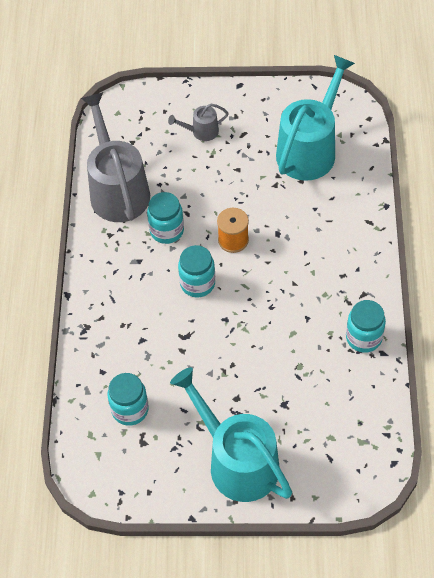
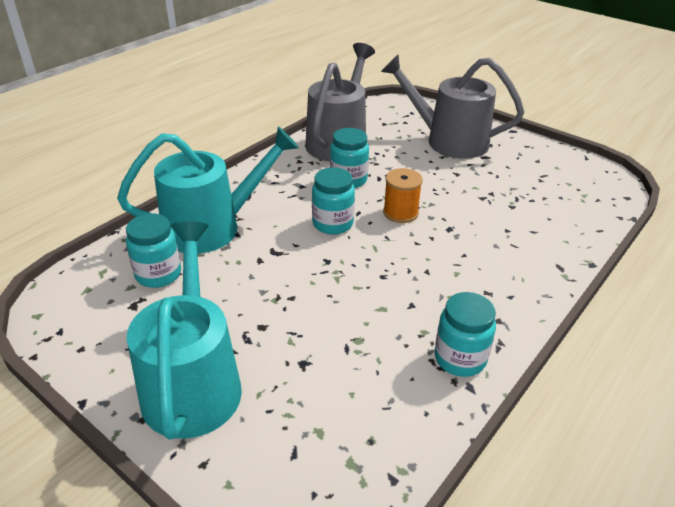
camera: 35 degrees right, 20 degrees down
(201, 131) = (449, 141): grey watering can -> grey watering can, size x2.23
(309, 149) = (542, 191): turquoise watering can -> turquoise watering can (211, 227)

